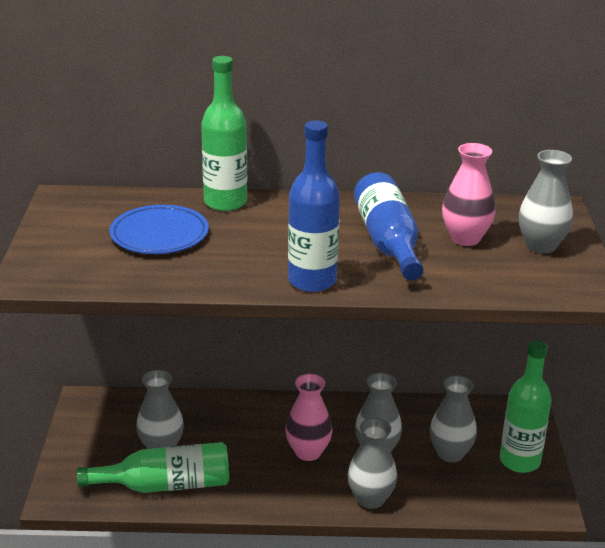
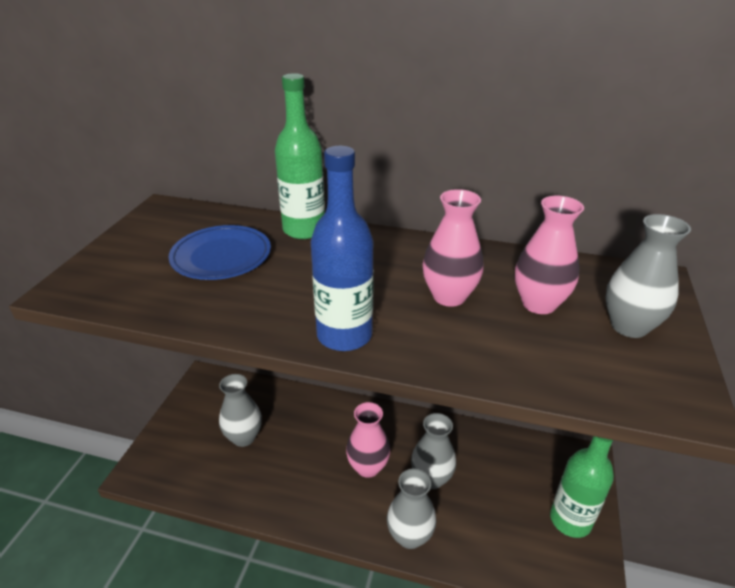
camera: 15 degrees right, 5 degrees up
(166, 485) = (231, 478): green bottle -> none
(388, 242) = (449, 296): blue bottle -> pink vase
(450, 453) = (501, 496): grey vase -> none

